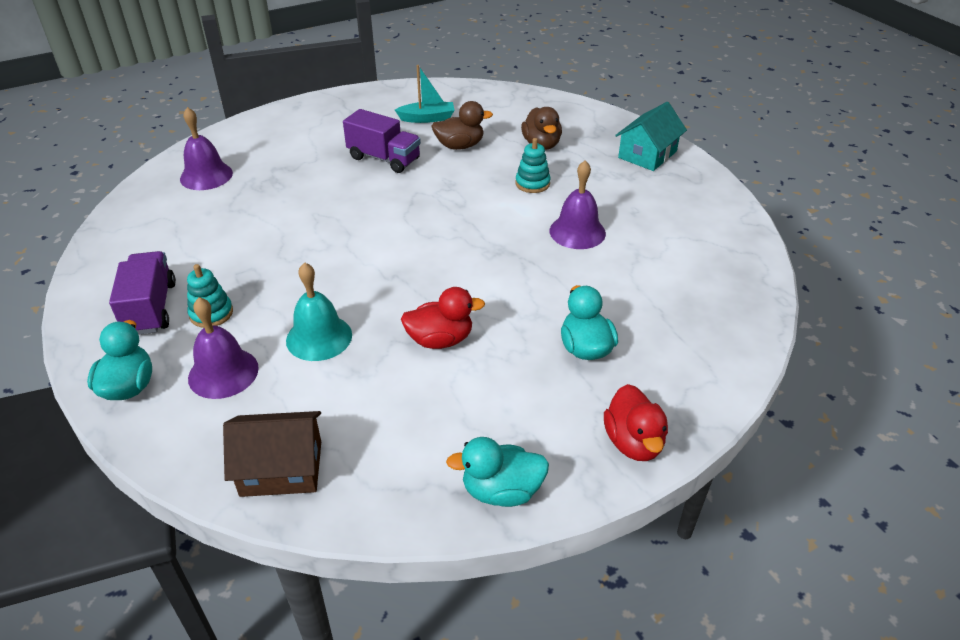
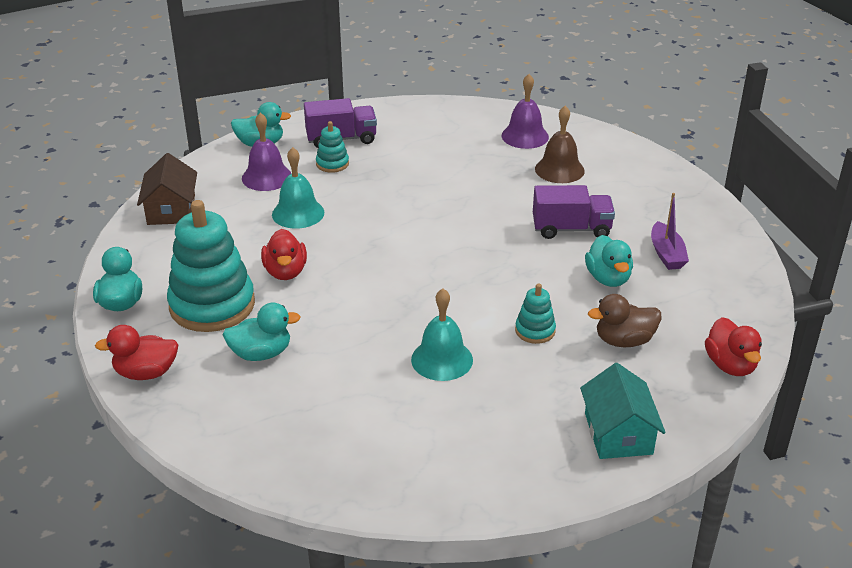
camera: 90 degrees right, 5 degrees down
(280, 159) = (559, 169): none -> brown bell
(384, 159) = (571, 229): purple truck -> purple truck turned 120 degrees counterclockwise
(427, 118) = (666, 254): turquoise boat -> purple boat
(460, 146) = (608, 278): brown duck -> turquoise duck
(504, 397) = (212, 305): none -> turquoise stacking toy
(564, 107) = (730, 365): none -> red duck
(577, 232) = (442, 359): purple bell -> turquoise bell
(647, 154) = (618, 433): turquoise house -> turquoise house turned 45 degrees clockwise

